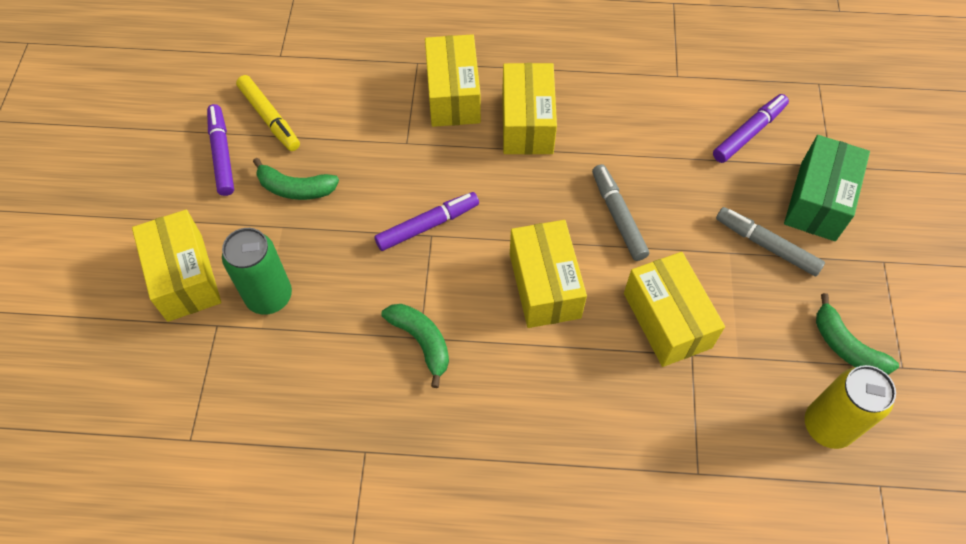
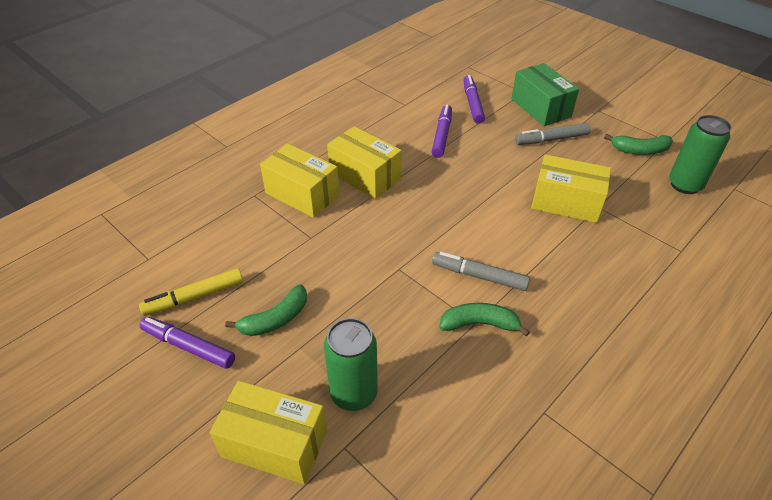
camera: 50 degrees left, 15 degrees down
(269, 118) = (194, 297): yellow marker -> yellow marker turned 150 degrees clockwise
(427, 225) = (389, 266): purple marker -> purple marker (442, 135)
(544, 285) = (493, 238): yellow box -> none
(618, 216) = (475, 180): grey marker -> grey marker (479, 276)
(827, 426) = (685, 185): yellow can -> green can

